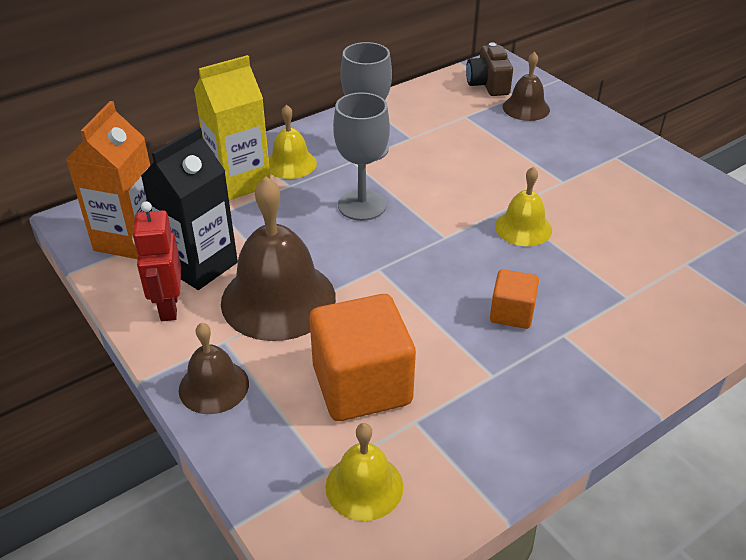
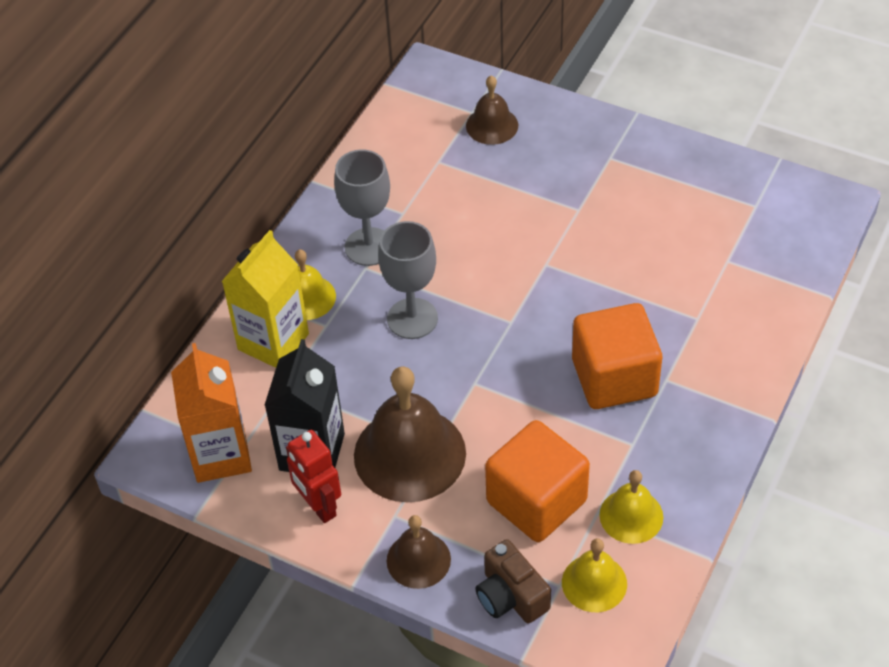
camera: 25 degrees left, 10 degrees up
(488, 84) = (435, 106): brown camera -> brown camera (511, 596)
(511, 313) = (614, 377): orange cube -> orange cube, size x1.90
(523, 228) = (573, 281): yellow bell -> yellow bell (631, 516)

